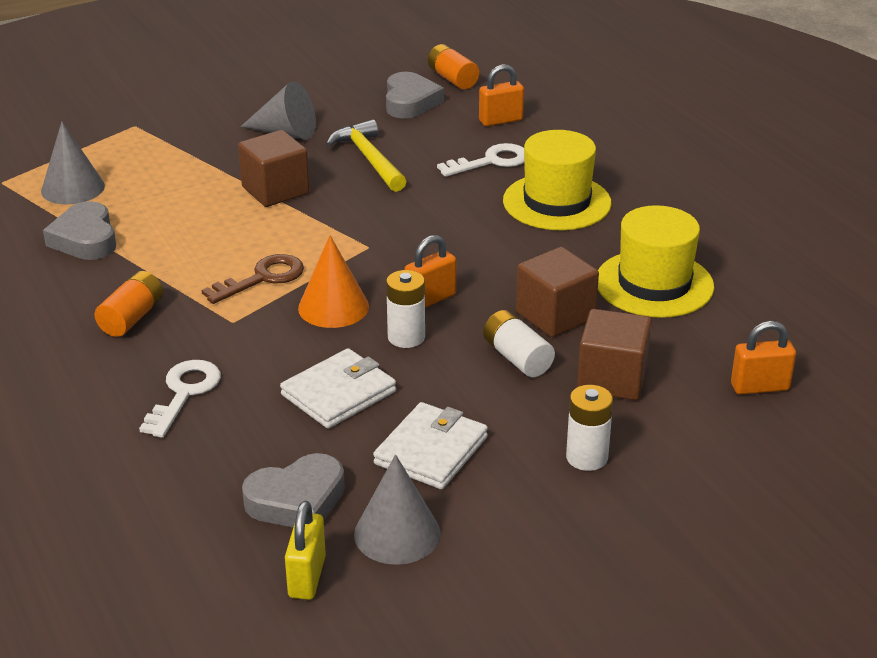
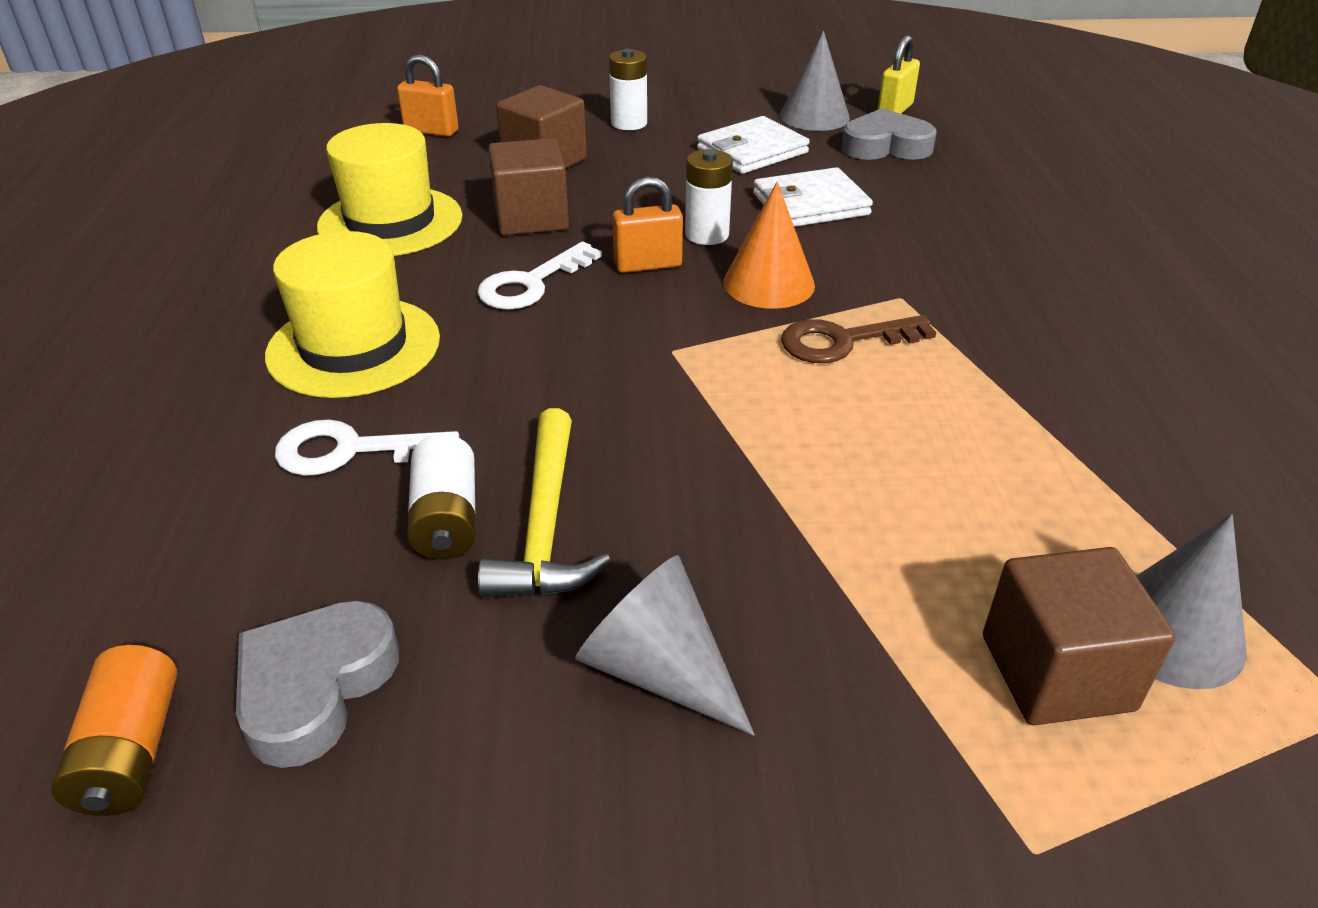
camera: 155 degrees left, 5 degrees up
(85, 239) = (1122, 485): grey heart -> none
(132, 318) = (1035, 332): orange battery -> none
(184, 393) = (974, 238): white key -> white key (531, 283)
(275, 190) = (758, 498): brown cube -> brown cube (1057, 672)
(500, 120) = (215, 551): orange padlock -> none
(517, 358) = (611, 193): white battery -> white battery (446, 519)

